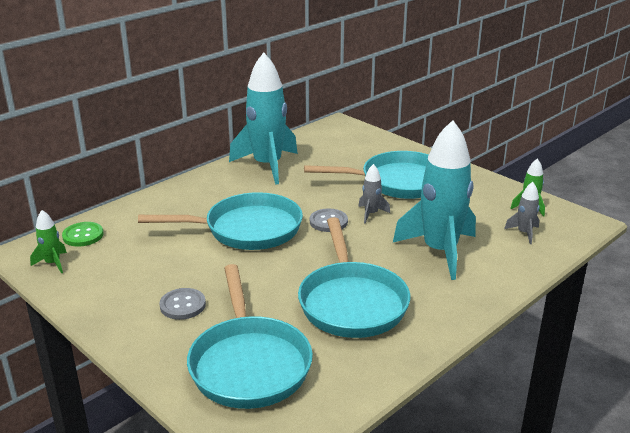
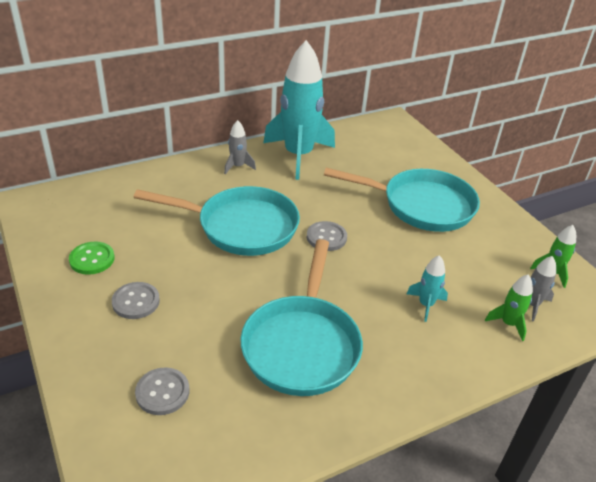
camera: 15 degrees right, 10 degrees up
(52, 263) = (45, 221): green rocket -> green rocket (508, 323)
(83, 235) = (88, 196): green button -> green button (92, 259)
(249, 364) = (162, 392): turquoise pan -> grey button
(371, 214) = (375, 238): grey rocket -> grey rocket (238, 166)
(440, 251) = (426, 305): turquoise rocket -> turquoise rocket, size x0.43

